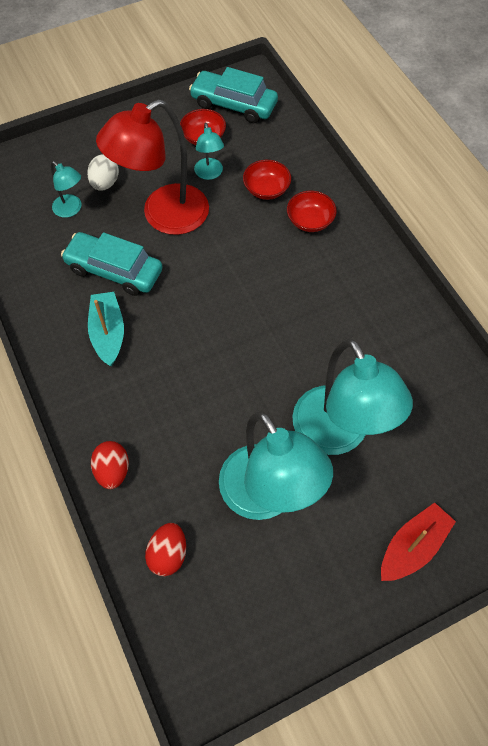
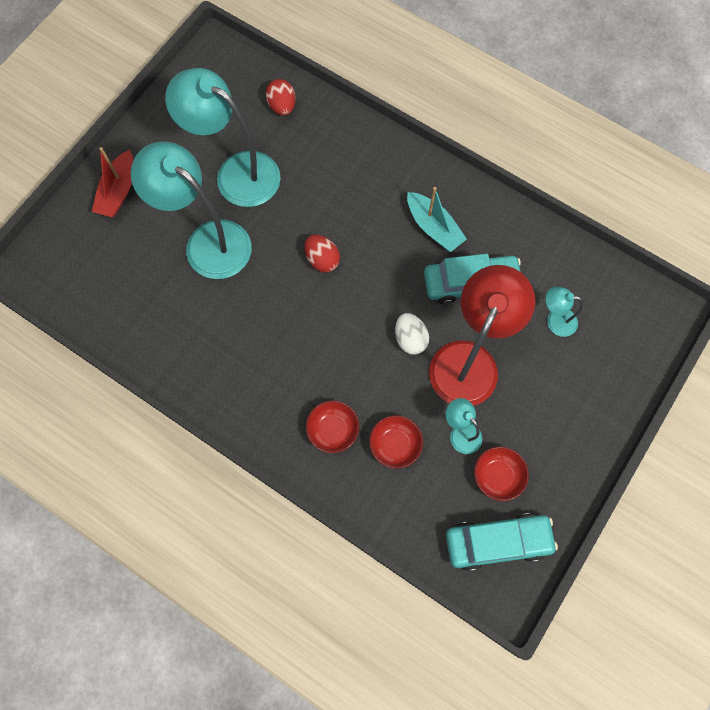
camera: 150 degrees right, 10 degrees up
(105, 183) = (549, 366): white egg -> white egg (410, 339)
(113, 471) = (355, 135): red egg -> red egg (322, 260)

